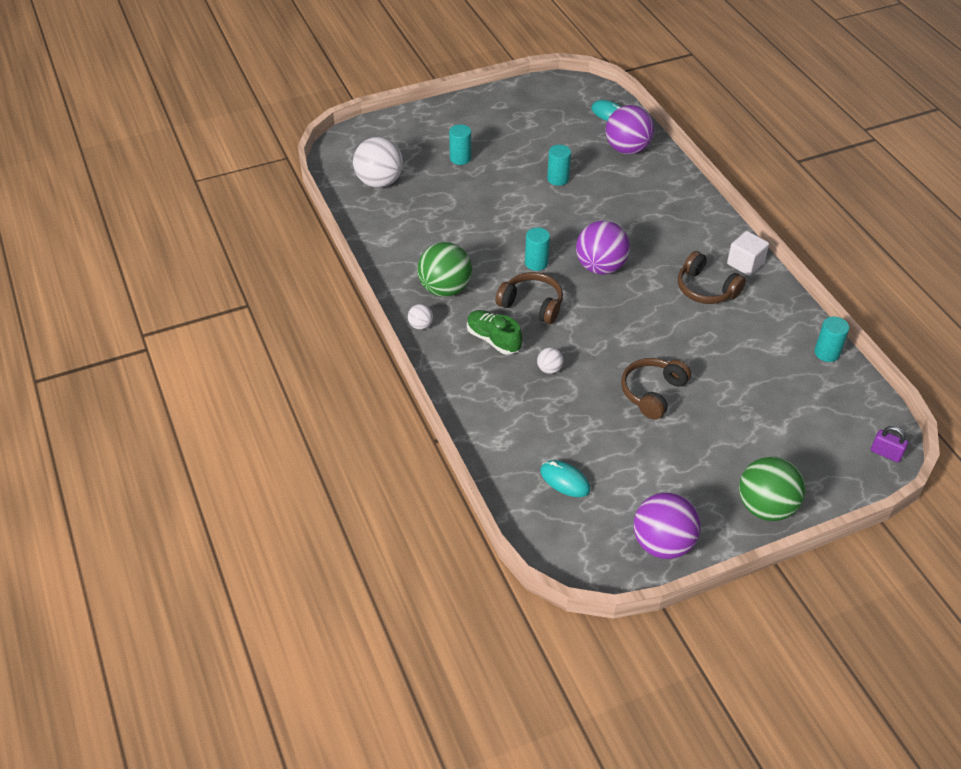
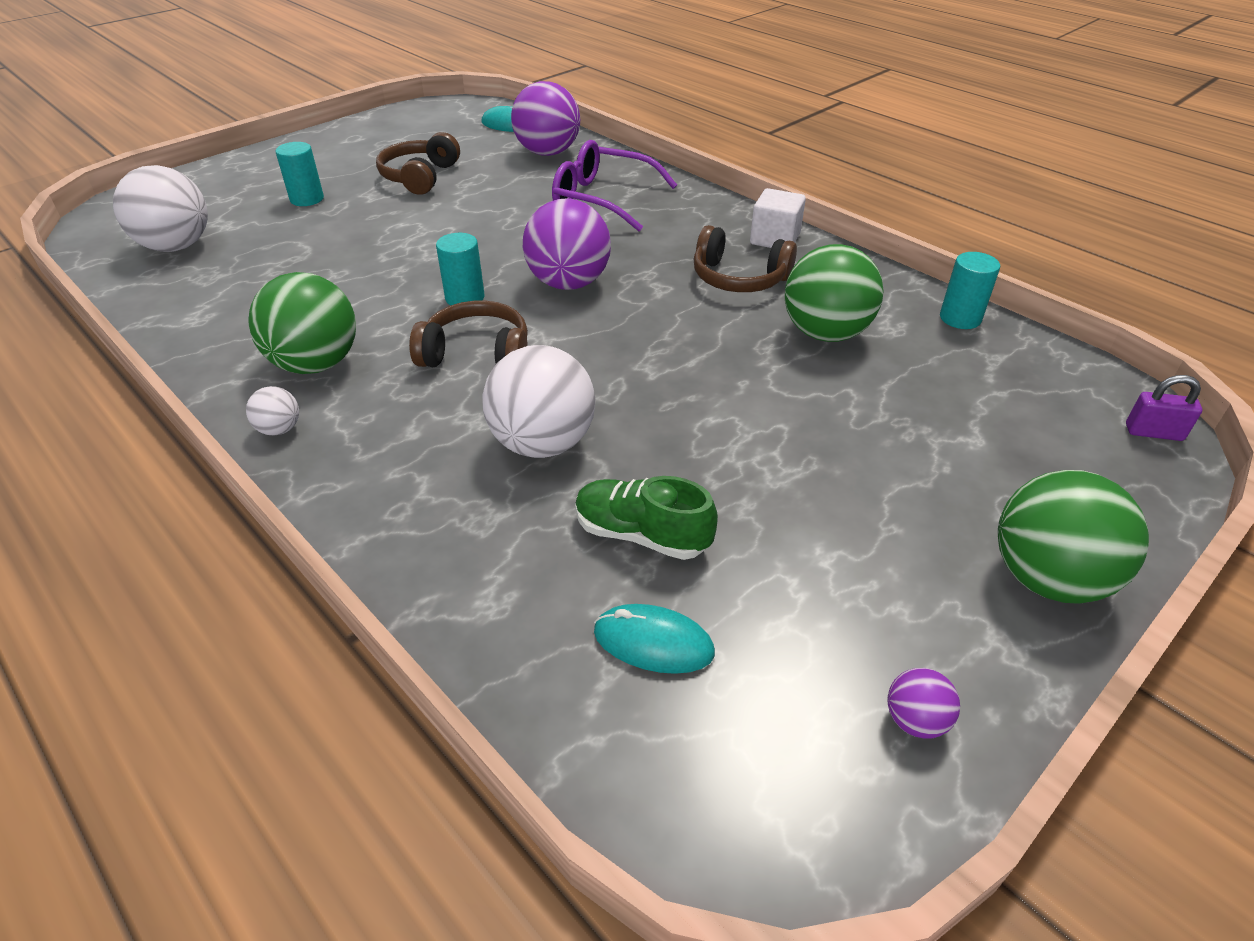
camera: 20 degrees left, 5 degrees down
(493, 339) = (424, 421): green shoe -> green shoe (641, 535)
(549, 369) = (543, 443): white ball -> white ball, size x2.19
(558, 179) = (463, 197): turquoise cylinder -> none
(648, 202) = (602, 199): none -> purple glasses
(652, 392) = (738, 436): brown headphones -> brown headphones (420, 177)
(662, 544) = (915, 720): purple ball -> purple ball, size x0.46
(737, 342) = (825, 333): none -> green ball

